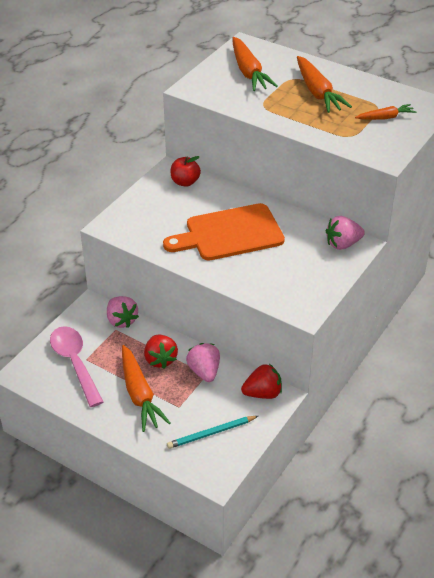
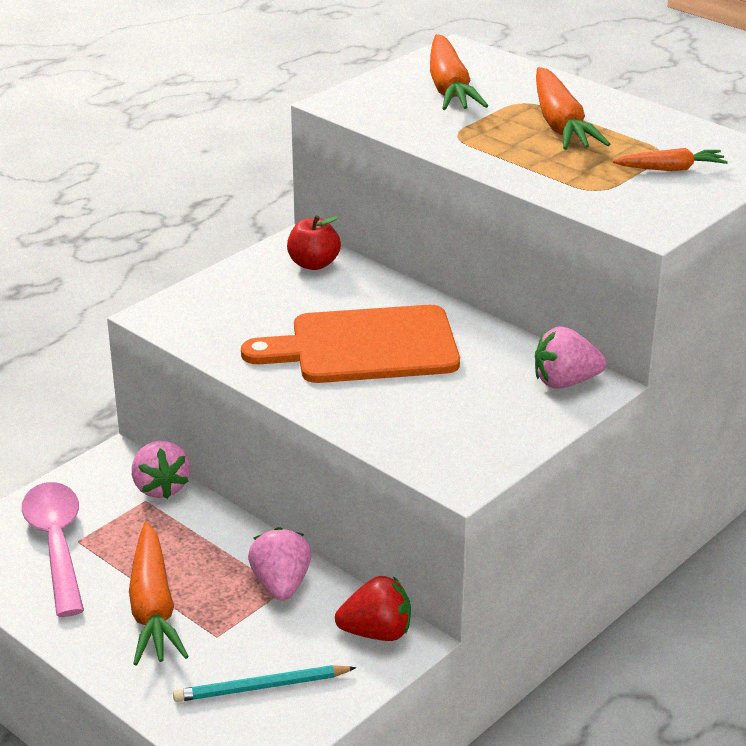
camera: 10 degrees right, 10 degrees down
(160, 359) = (208, 556): red strawberry -> none

